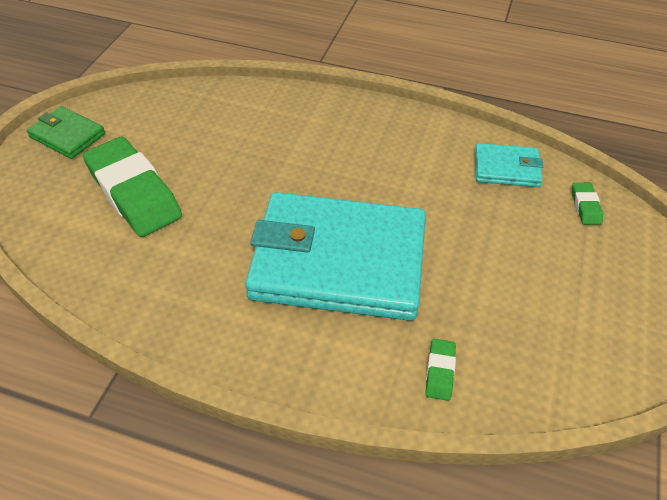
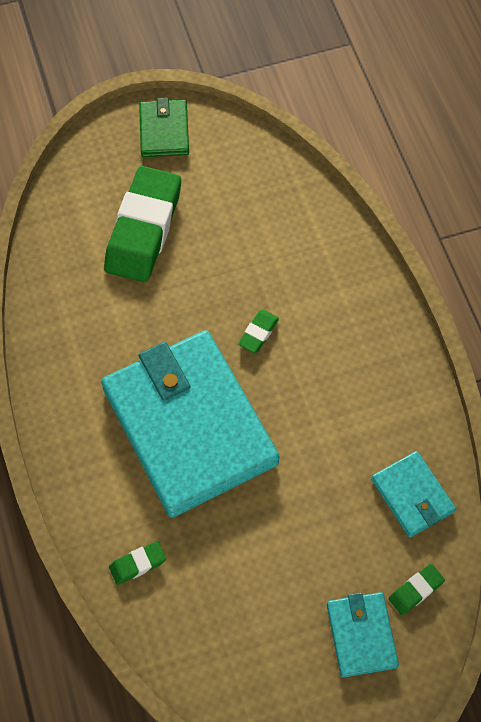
camera: 55 degrees right, 15 degrees up
(298, 177) = (258, 333): none -> green eraser
(605, 256) = (361, 635): none -> turquoise wallet

